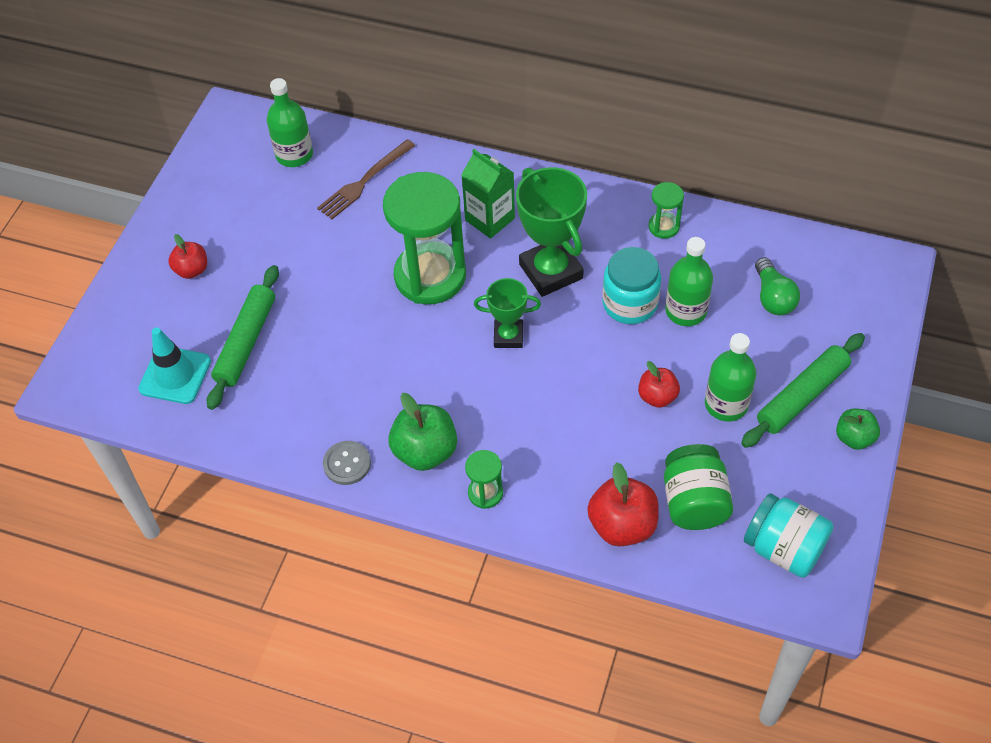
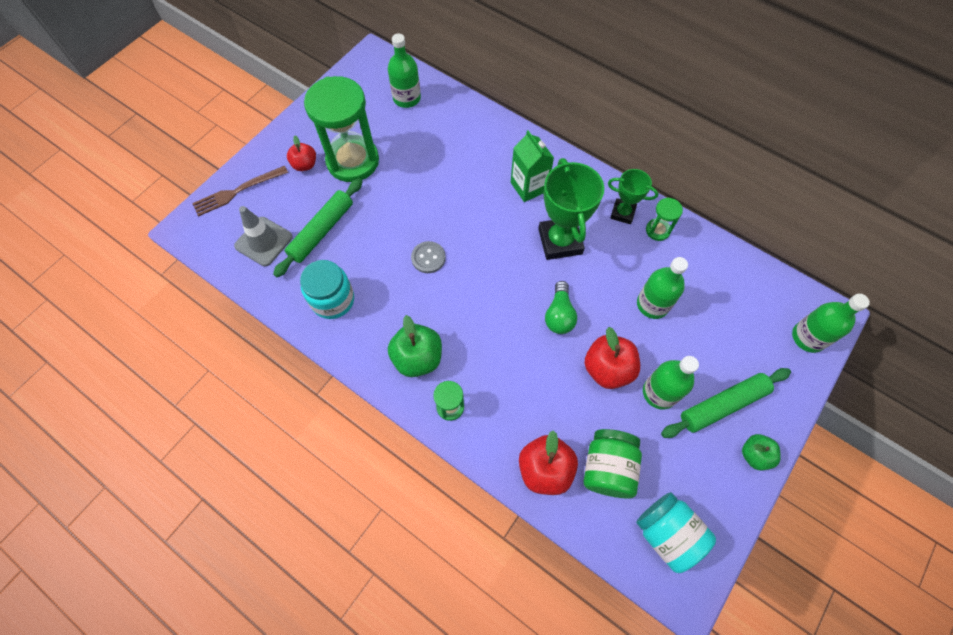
camera: 15 degrees right, 10 degrees up
(175, 375) = (263, 241): turquoise traffic cone -> grey traffic cone
(347, 464) = (357, 349): grey button -> grey button (428, 258)
(364, 181) = (448, 132): brown fork -> brown fork (237, 191)
(430, 276) = (470, 219): green hourglass -> green hourglass (353, 161)
(508, 336) = (511, 284): green trophy -> green trophy (622, 213)
(630, 303) = (611, 285): turquoise jar -> turquoise jar (333, 300)
(657, 396) = (607, 369): red apple -> red apple, size x1.61
(773, 297) = (725, 314): green light bulb -> green light bulb (559, 315)
(874, 296) = (808, 337): none -> green bottle

